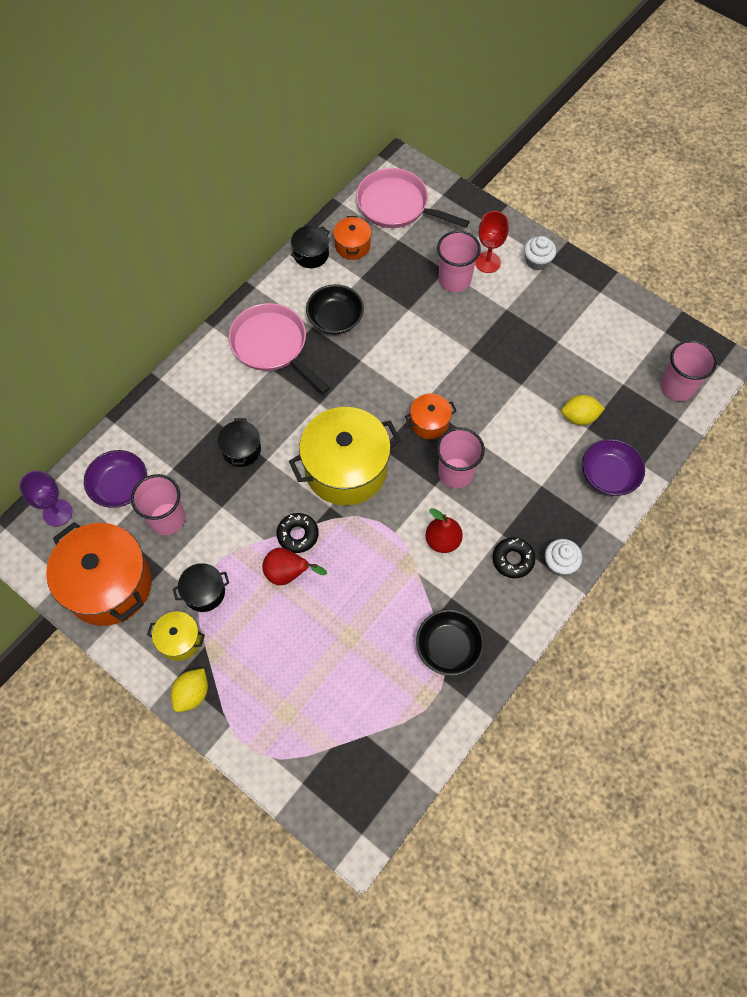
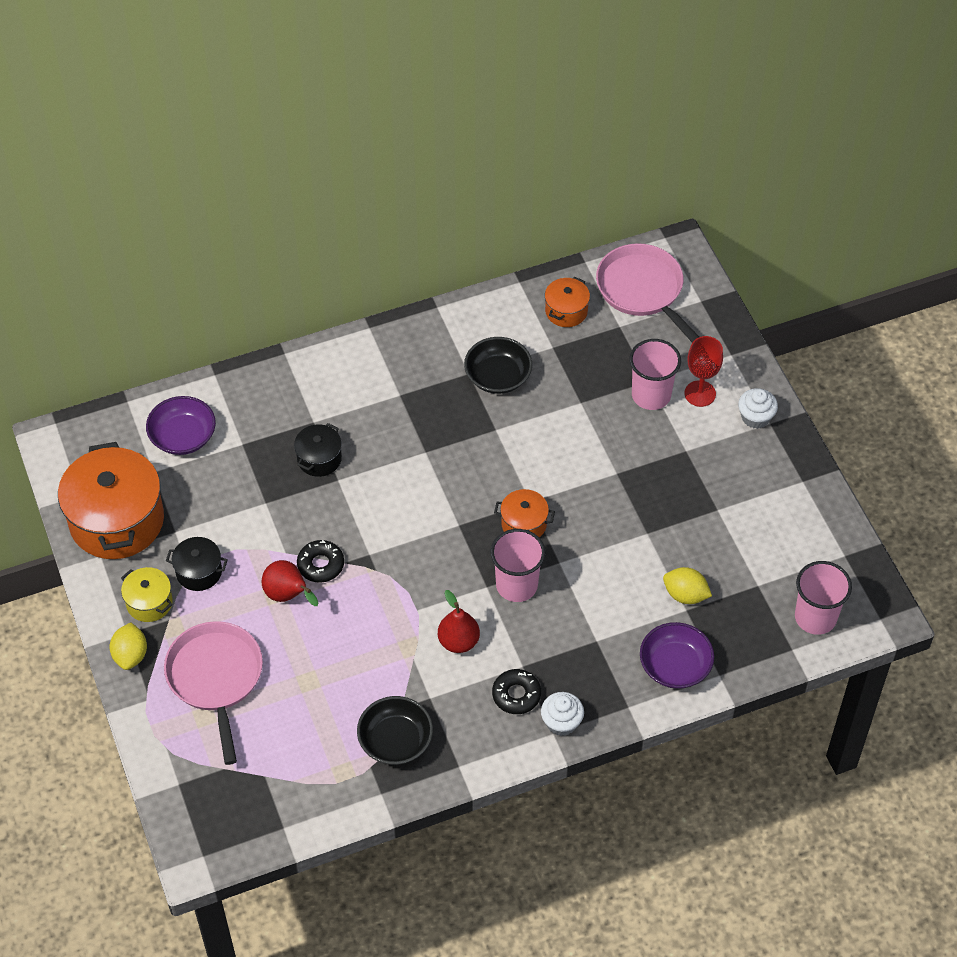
camera: 30 degrees right, 10 degrees down
(57, 513) = (111, 432): purple goblet -> none
(167, 519) = (207, 488): pink cup -> none
(192, 693) = (130, 655): yellow lemon -> yellow lemon turned 60 degrees counterclockwise
(272, 346) = (416, 373): pink pan -> pink pan (216, 678)
(311, 254) = (517, 300): black pot -> none
(346, 469) = (409, 527): yellow pot -> none

